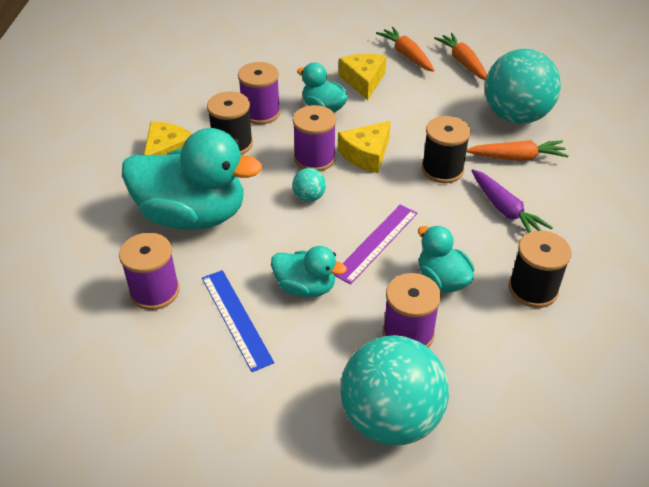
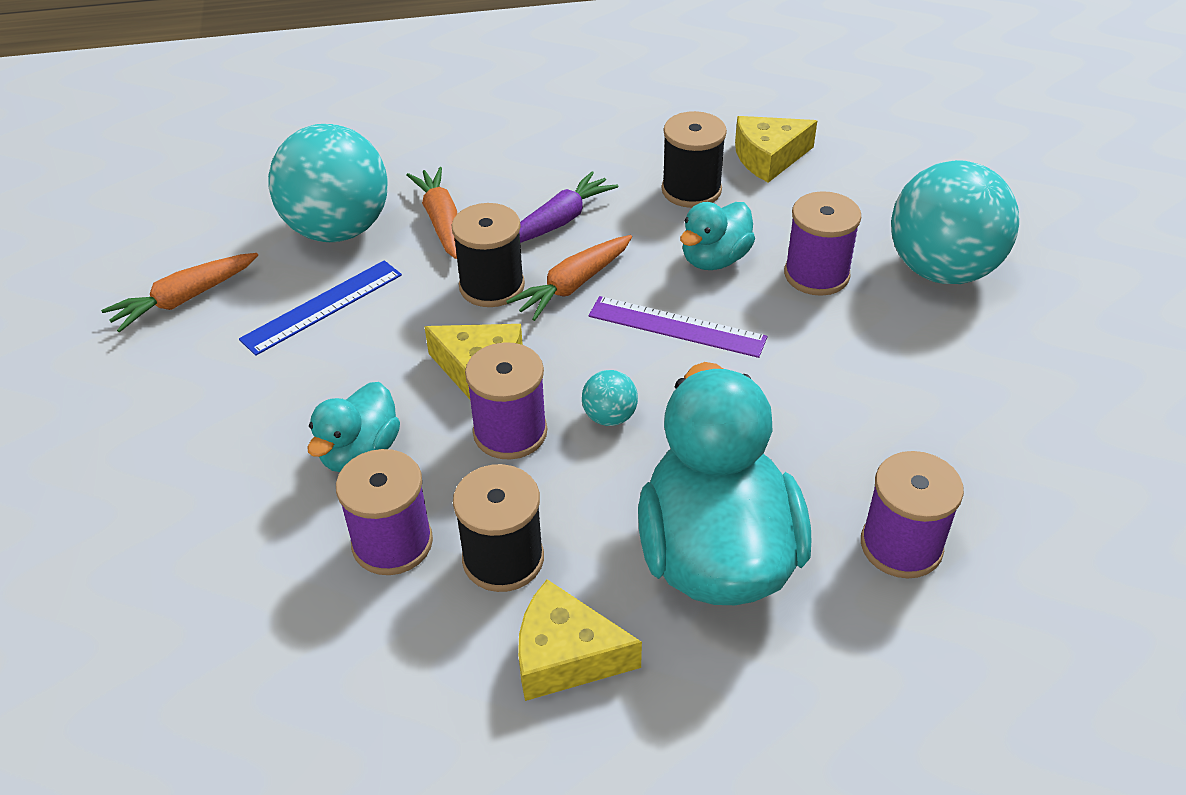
camera: 105 degrees left, 0 degrees up
(236, 318) = (892, 435): blue ruler -> blue ruler (322, 307)
(305, 287) = (796, 378): turquoise duck -> none
(363, 81) = (259, 415): yellow cheese -> yellow cheese (768, 158)
(406, 55) = (163, 372): orange carrot -> orange carrot (573, 285)

